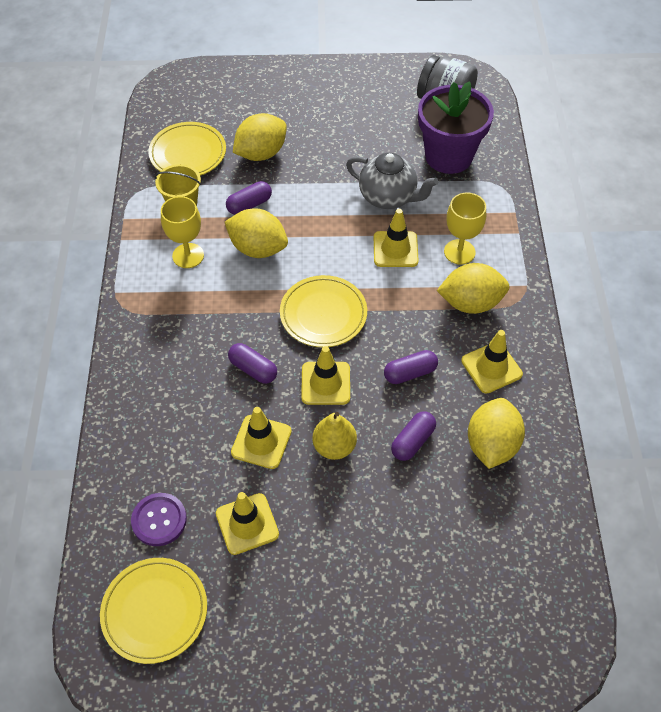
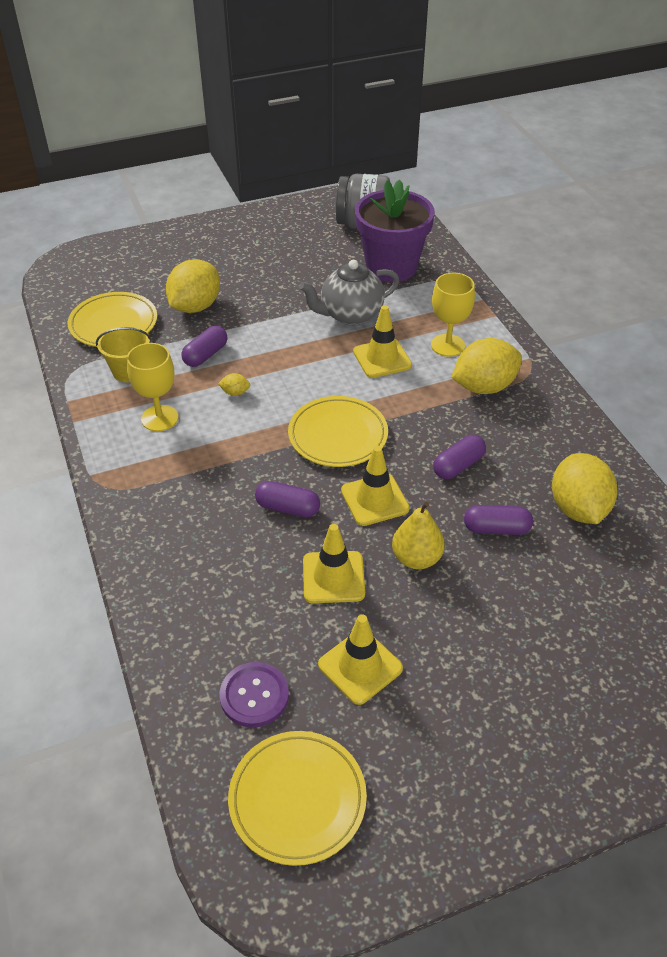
camera: 20 degrees left, 10 degrees down
(258, 248) = (235, 392): yellow lemon -> yellow lemon, size x0.41
(388, 197) = (350, 315): grey teapot -> grey teapot turned 150 degrees clockwise
(412, 441) = (496, 528): purple capsule -> purple capsule turned 75 degrees clockwise
(491, 367) = (537, 438): yellow traffic cone -> none

